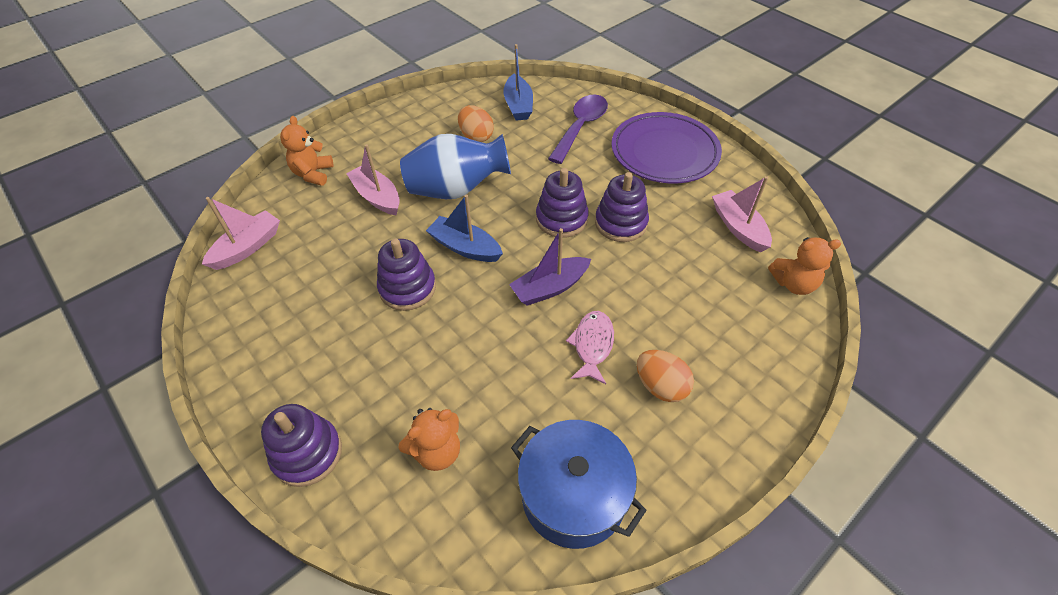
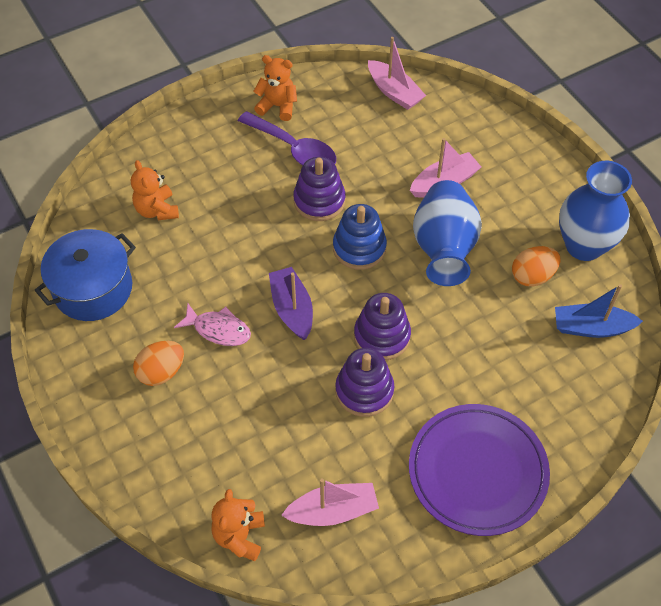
camera: 100 degrees right, 5 degrees up
(307, 453) = (181, 137): purple stacking toy -> none
(313, 174) = (487, 133): orange teddy bear -> orange teddy bear (277, 106)
(440, 112) = (584, 245): none -> blue vase
(465, 247) = (359, 248): blue boat -> blue stacking toy
(580, 127) = (538, 388): purple spoon -> purple spoon (293, 149)

